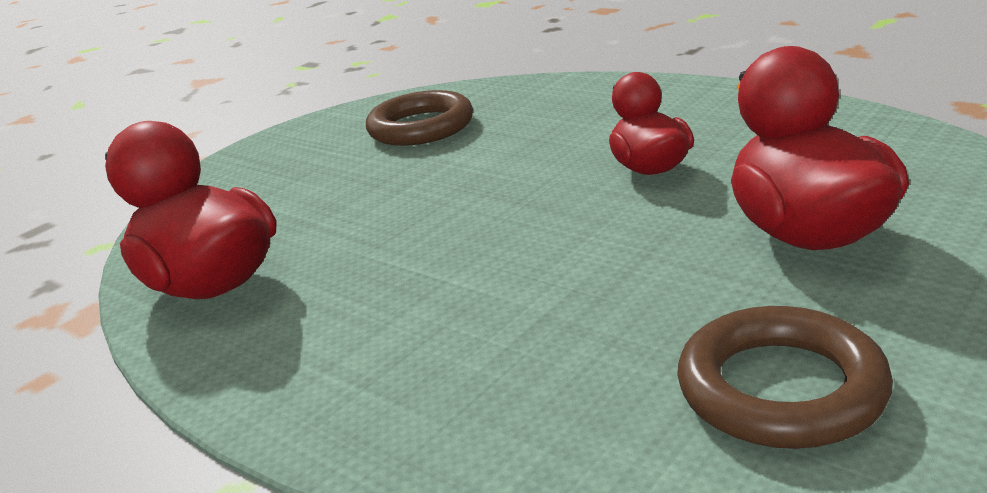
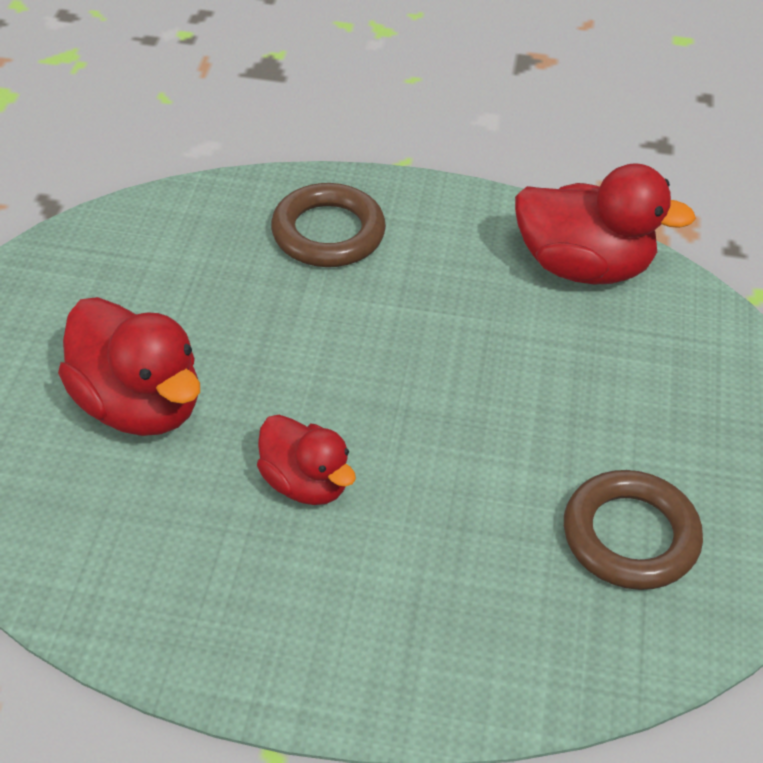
camera: 145 degrees right, 20 degrees up
(781, 388) = (137, 262): brown ring -> brown ring (328, 233)

